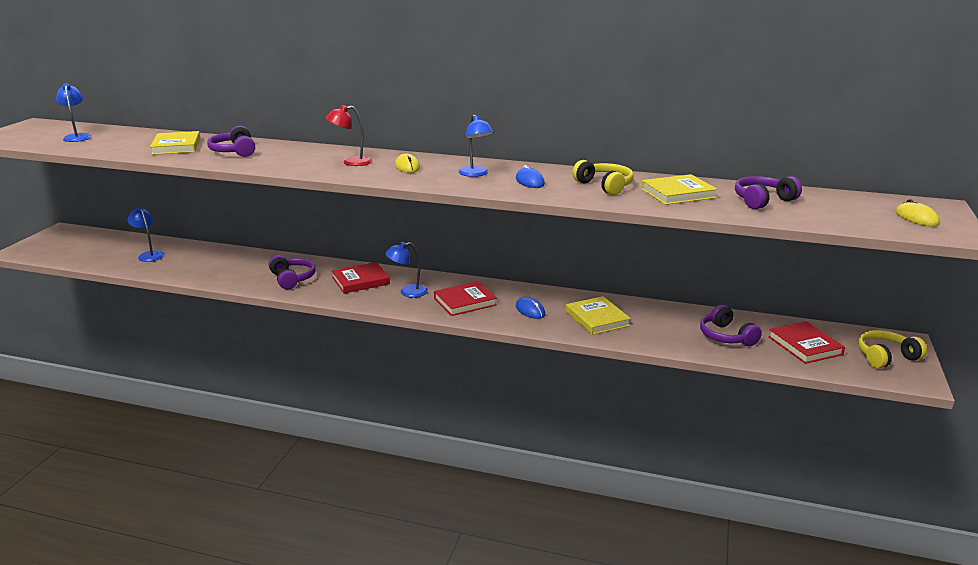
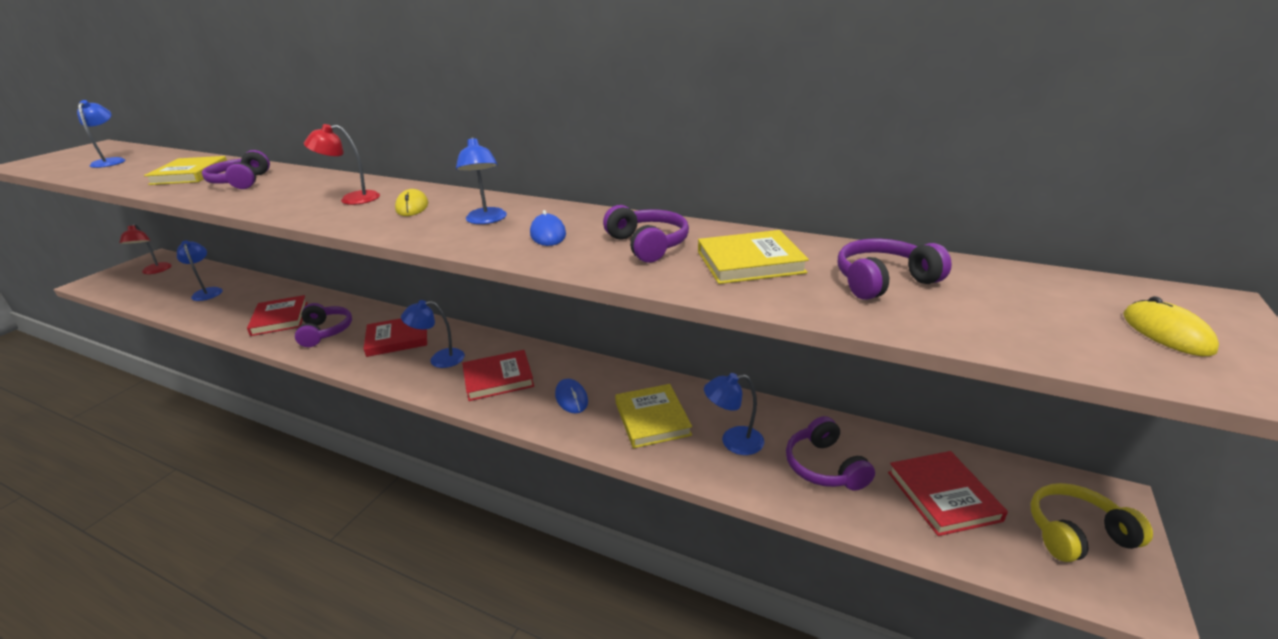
camera: 10 degrees right, 5 degrees up
(76, 241) = (155, 271): none -> red lamp
(241, 271) = (280, 318): none -> red book
(604, 186) = (647, 245): yellow headphones -> purple headphones
(660, 327) = (733, 441): none -> blue lamp

